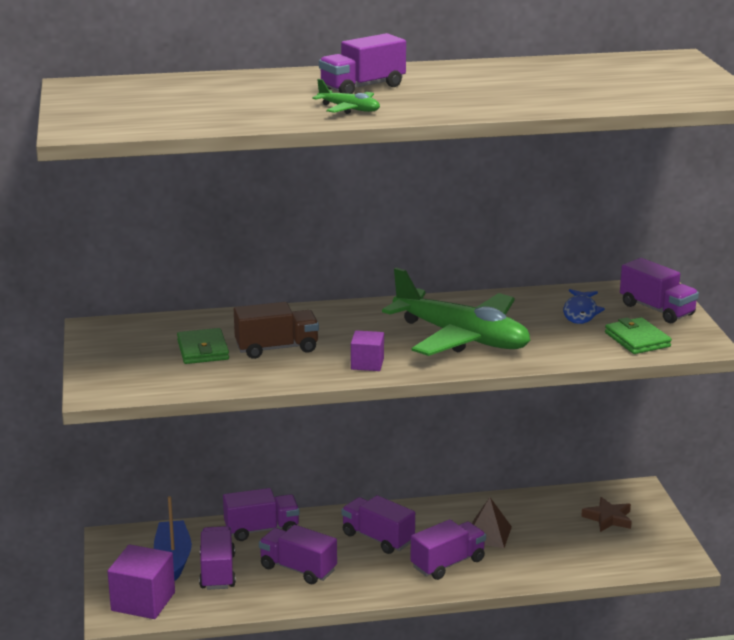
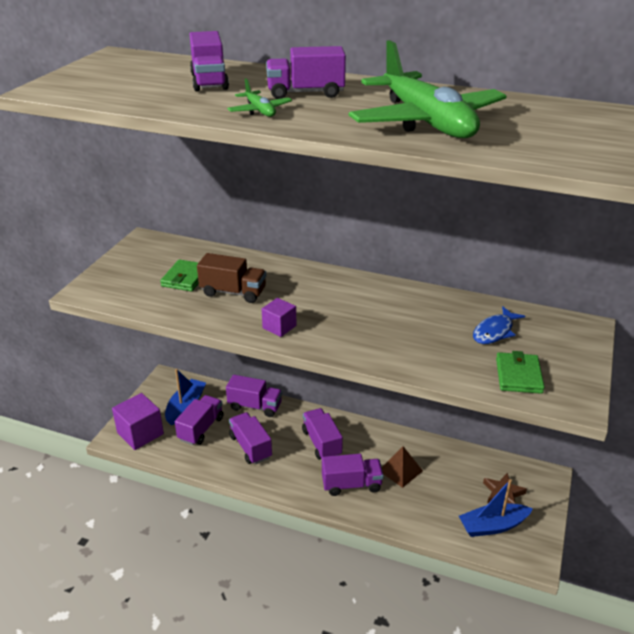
camera: 30 degrees right, 10 degrees up
(461, 338) = (374, 325): green plane -> green plane (426, 122)
(622, 548) = (493, 526): none -> blue boat
(657, 310) = (566, 349): purple truck -> purple truck (209, 81)

